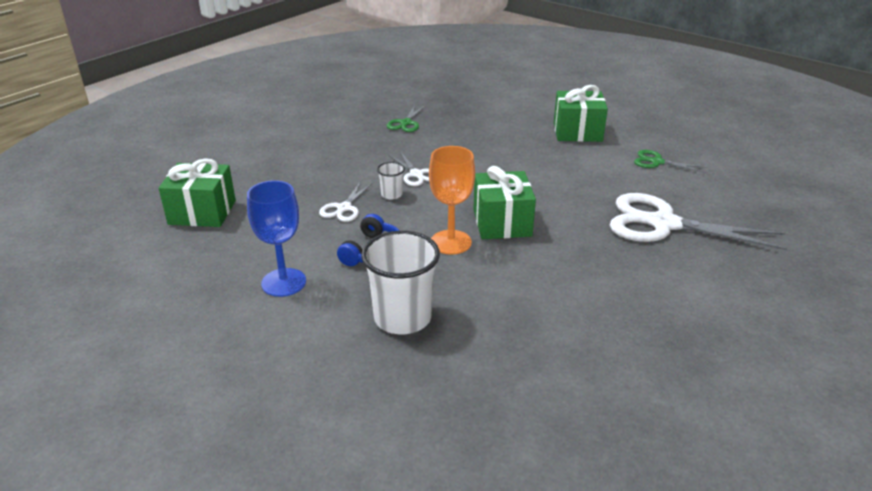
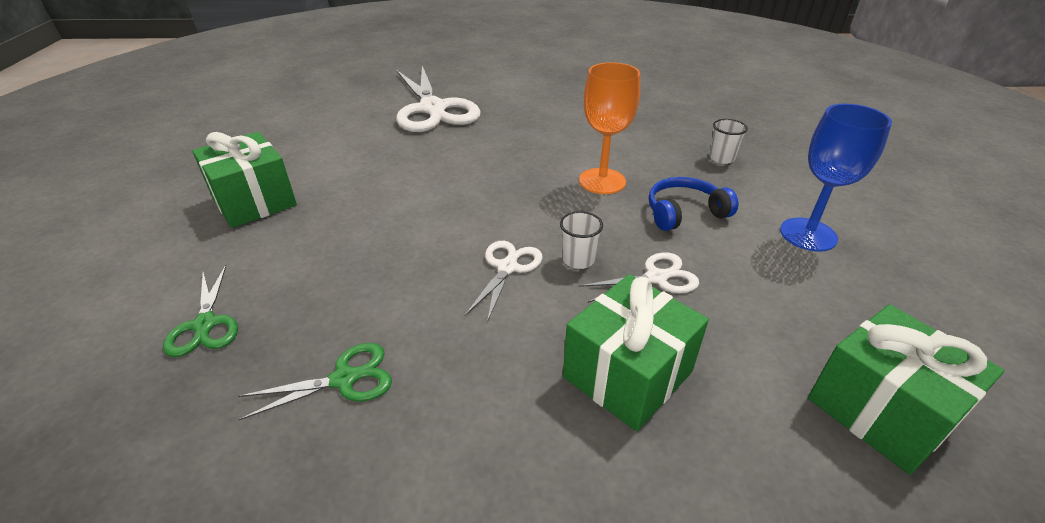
camera: 130 degrees left, 5 degrees up
(402, 318) = (721, 158): white cup -> white cup, size x0.47
(502, 223) = (532, 170): green gift -> green gift (627, 374)
(657, 162) = (305, 137): green scissors -> green scissors (205, 324)

